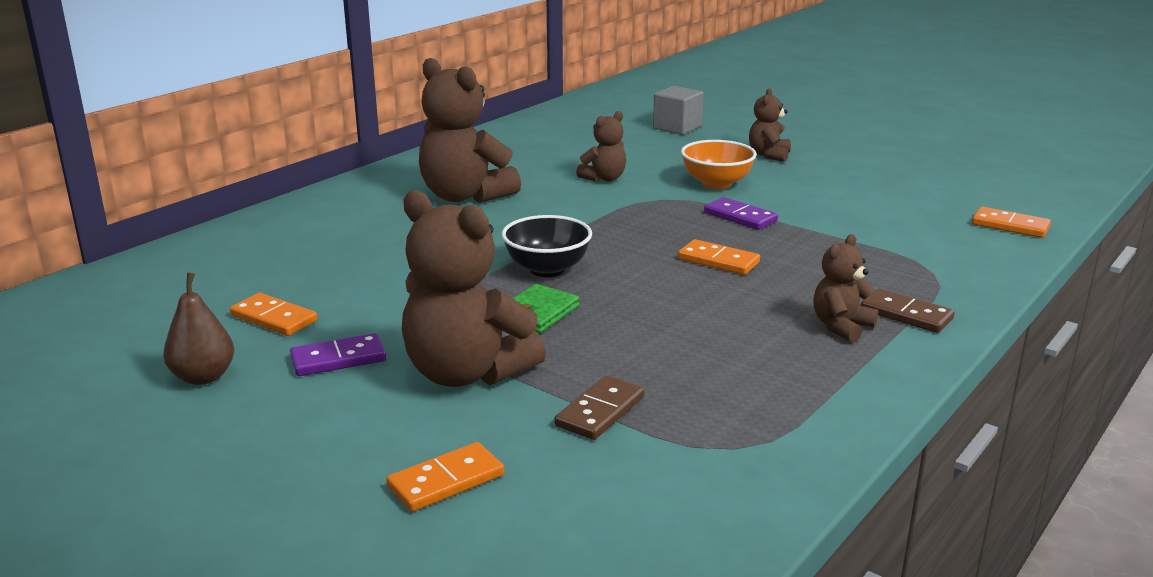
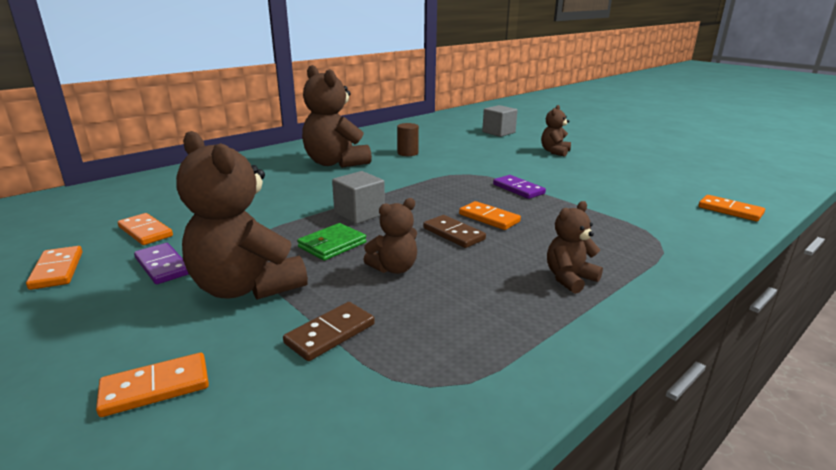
camera: 10 degrees right, 0 degrees up
(203, 377) = (57, 270): brown pear -> orange domino
(338, 359) = (162, 266): purple domino -> purple domino turned 60 degrees clockwise
(547, 269) = (359, 214): black bowl -> grey cube
(561, 172) = (407, 153): none -> brown cylinder
(604, 178) = (434, 158): brown teddy bear -> brown teddy bear (394, 268)
(716, 184) = (510, 167): orange bowl -> none
(906, 314) = (629, 273): brown domino -> brown domino (453, 234)

